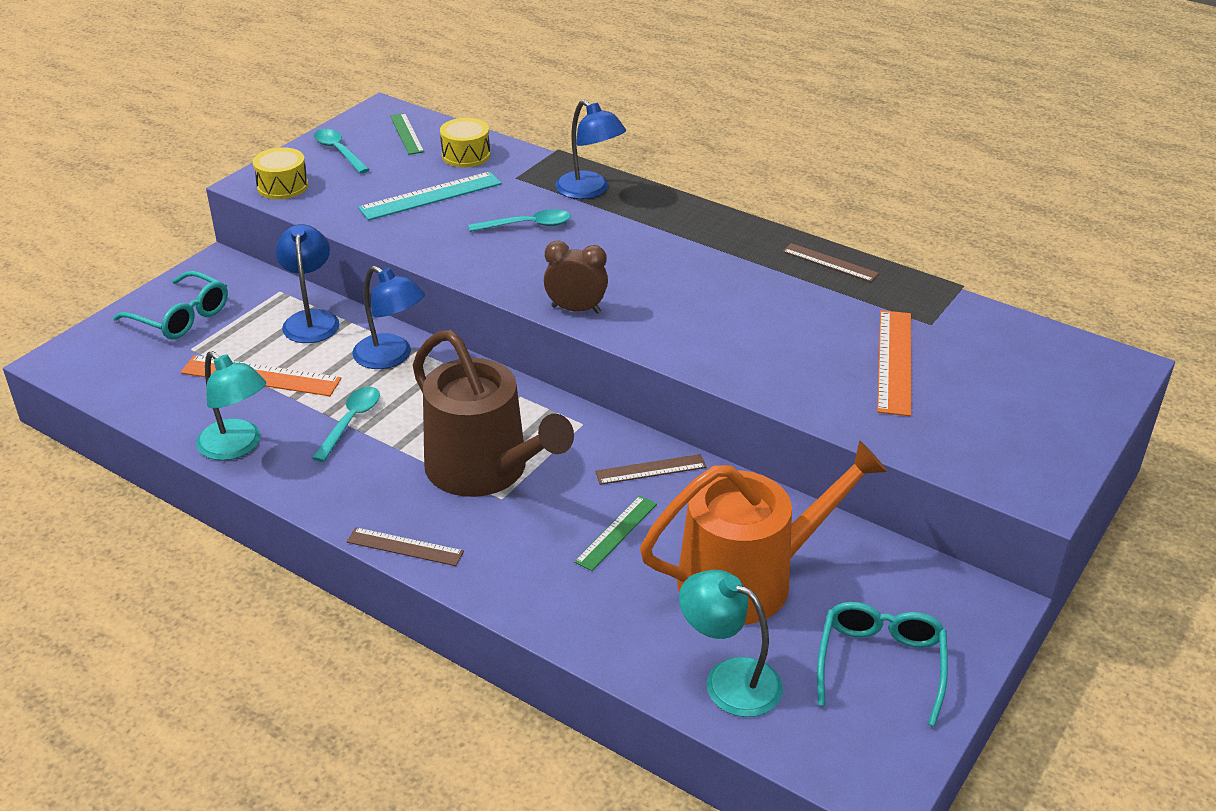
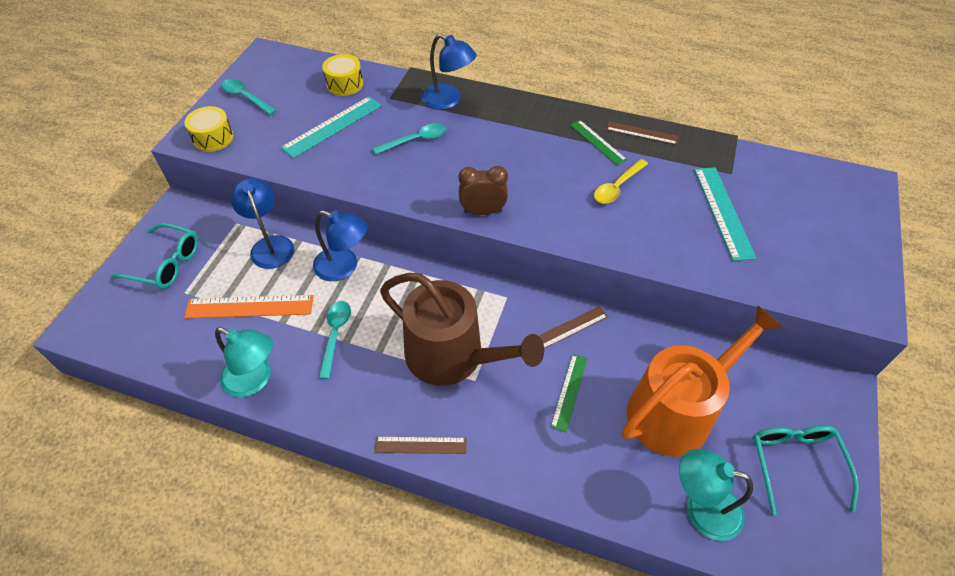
camera: 15 degrees left, 15 degrees up
(407, 133) = (292, 72): green ruler -> green ruler (597, 142)
(764, 313) = (617, 187): none -> yellow spoon
(894, 361) = (723, 212): orange ruler -> turquoise ruler

